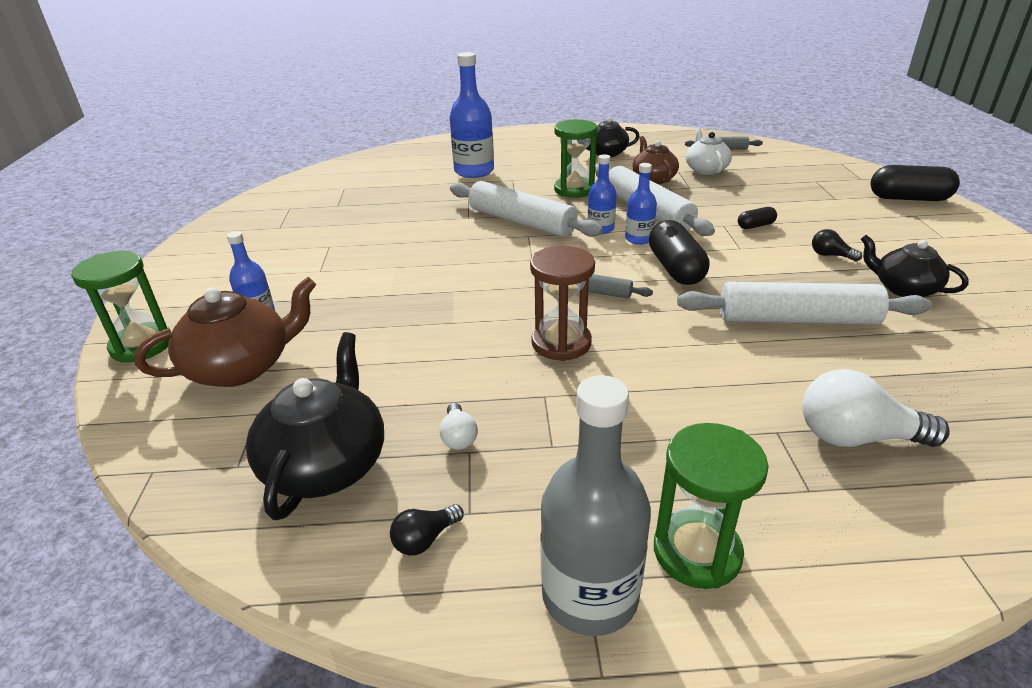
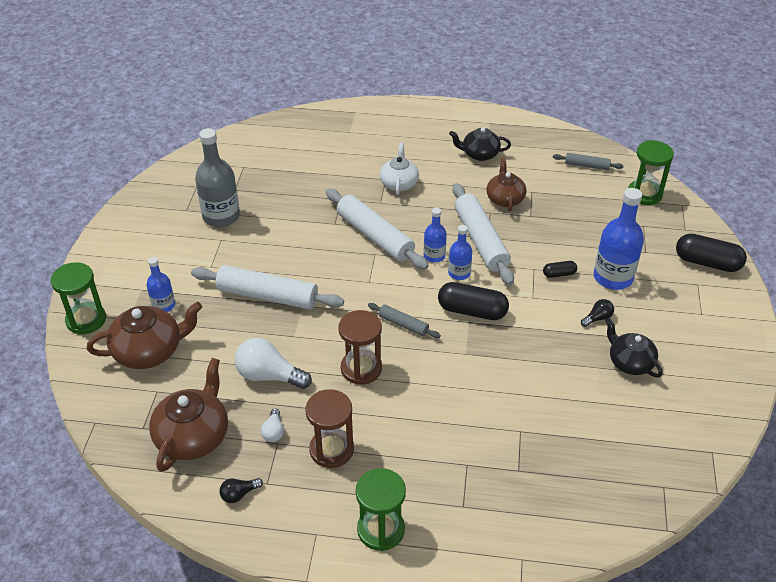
camera: 10 degrees right, 10 degrees up
(326, 464) = (193, 436): black teapot -> brown teapot
(474, 171) = (356, 162): blue bottle -> blue bottle (613, 277)
(560, 446) = (331, 449): none -> brown hourglass
(574, 190) = (432, 202): green hourglass -> green hourglass (644, 194)
(590, 594) = (315, 541): grey bottle -> grey bottle (221, 216)
(675, 268) = (472, 311): black capsule -> black capsule turned 75 degrees counterclockwise
(706, 169) = (556, 193): white teapot -> white teapot (399, 183)
(796, 319) = (533, 377): white rolling pin -> white rolling pin (267, 296)
(830, 255) = (597, 318): black light bulb -> black light bulb turned 105 degrees clockwise
(856, 437) = (512, 477): white light bulb -> white light bulb (269, 376)

